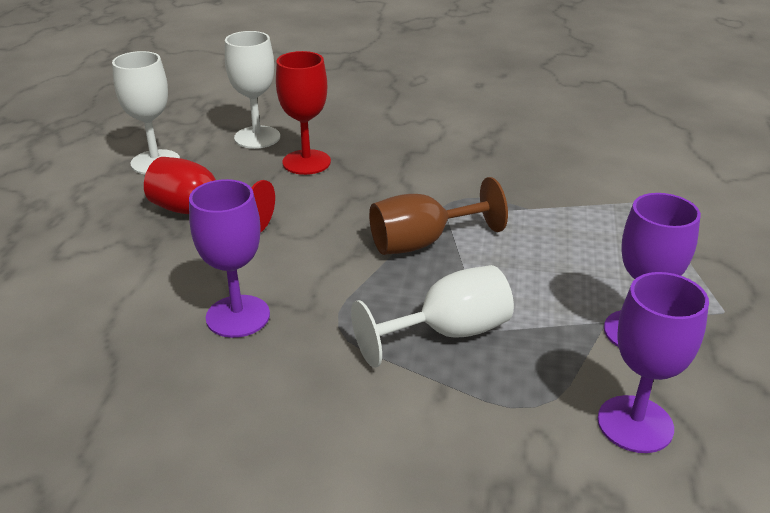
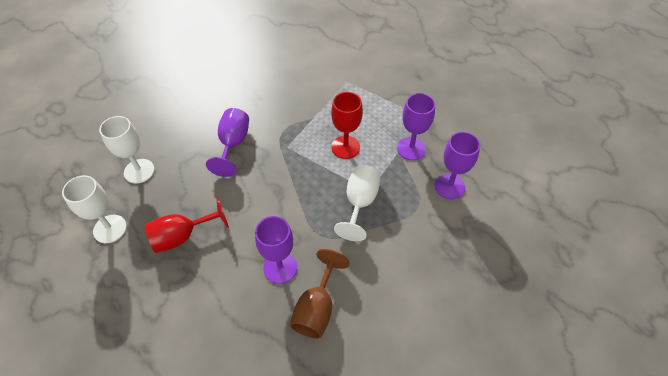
camera: 50 degrees left, 20 degrees up
(306, 162) = (187, 167): red goblet -> red goblet (345, 147)
(387, 173) = (233, 144): none -> purple goblet
(422, 242) = (297, 170): brown goblet -> brown goblet (316, 308)

